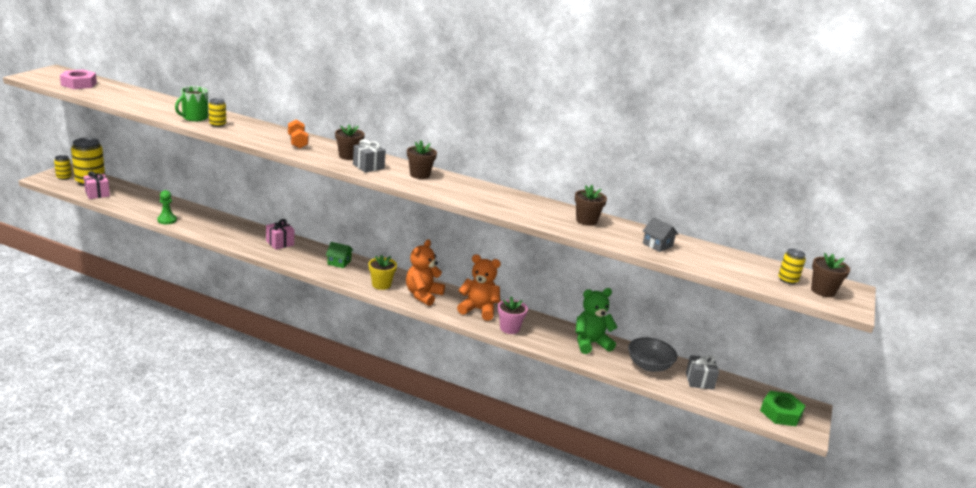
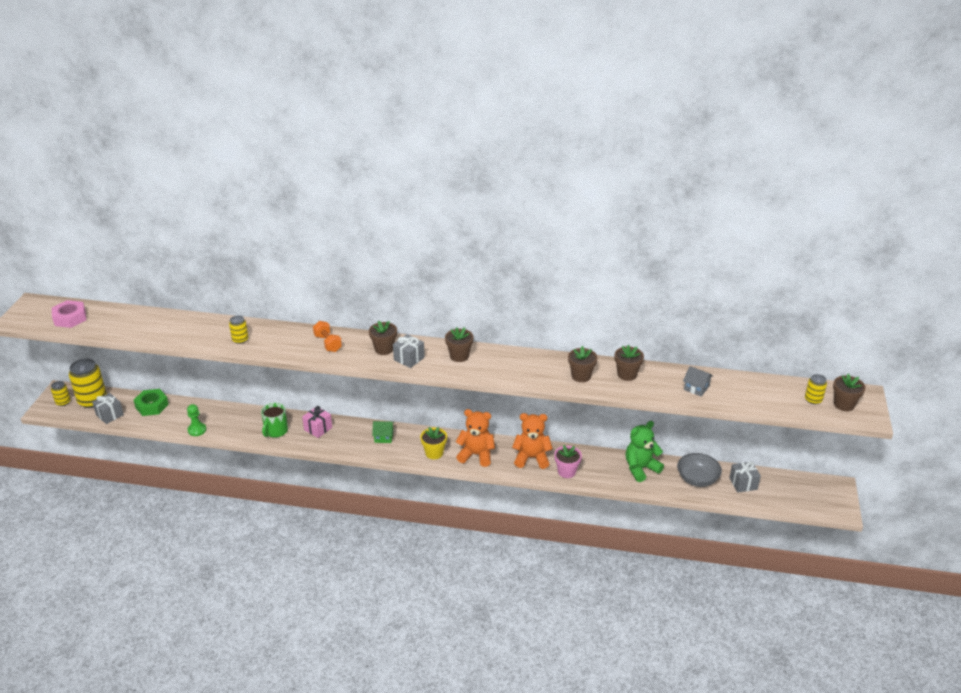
camera: 10 degrees left, 10 degrees up
(97, 194) = (110, 415): pink gift -> grey gift
(194, 118) = (212, 336): green mug -> green mug (275, 431)
(423, 295) = (476, 455): orange teddy bear -> orange teddy bear turned 90 degrees clockwise
(536, 212) = (581, 376): none -> brown flower pot
(780, 413) = (817, 499): green nut -> green nut (152, 406)

